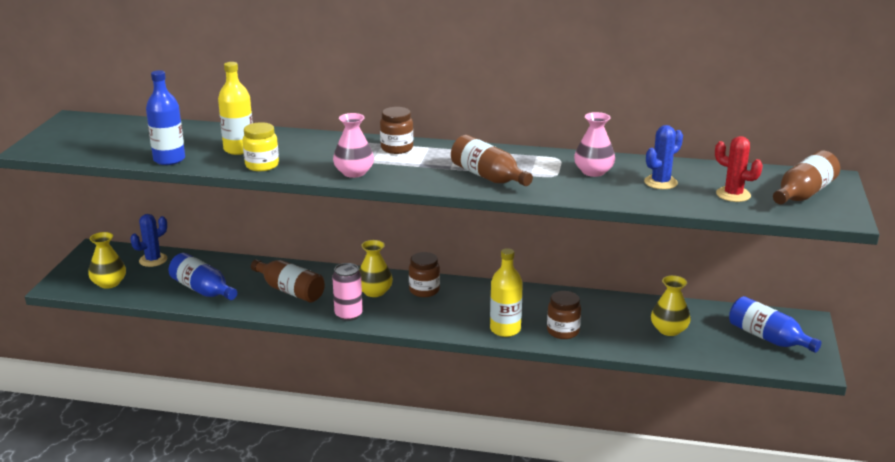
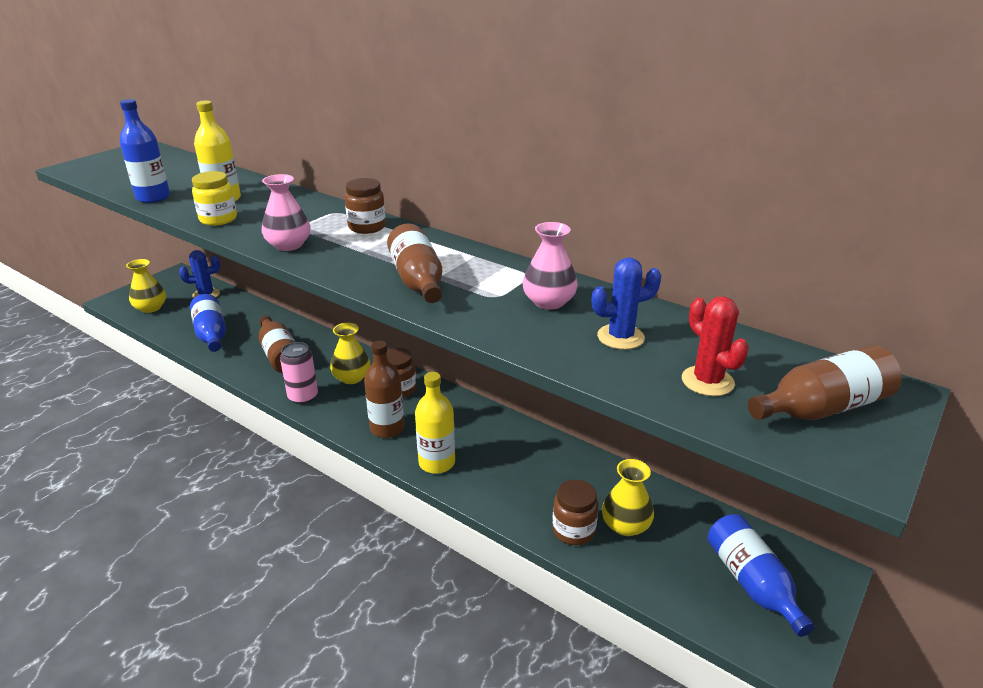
camera: 25 degrees right, 5 degrees up
(443, 318) = (387, 428): none -> brown bottle
(563, 331) = (497, 486): brown jar -> brown jar (573, 530)

